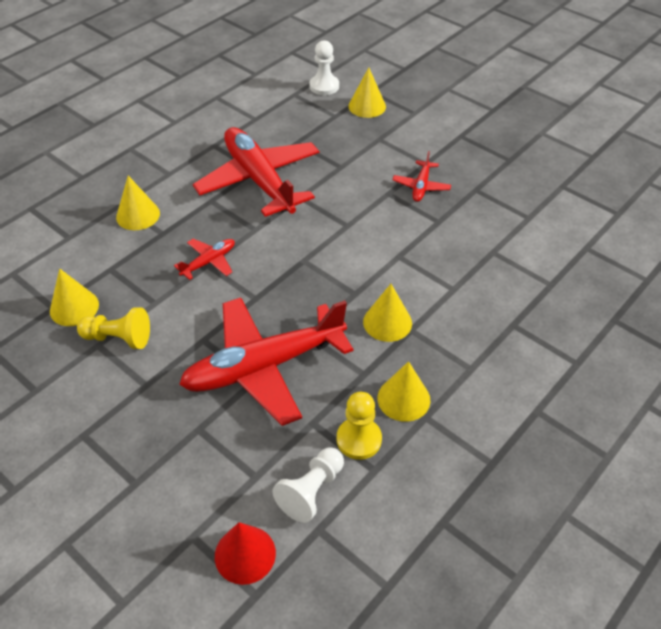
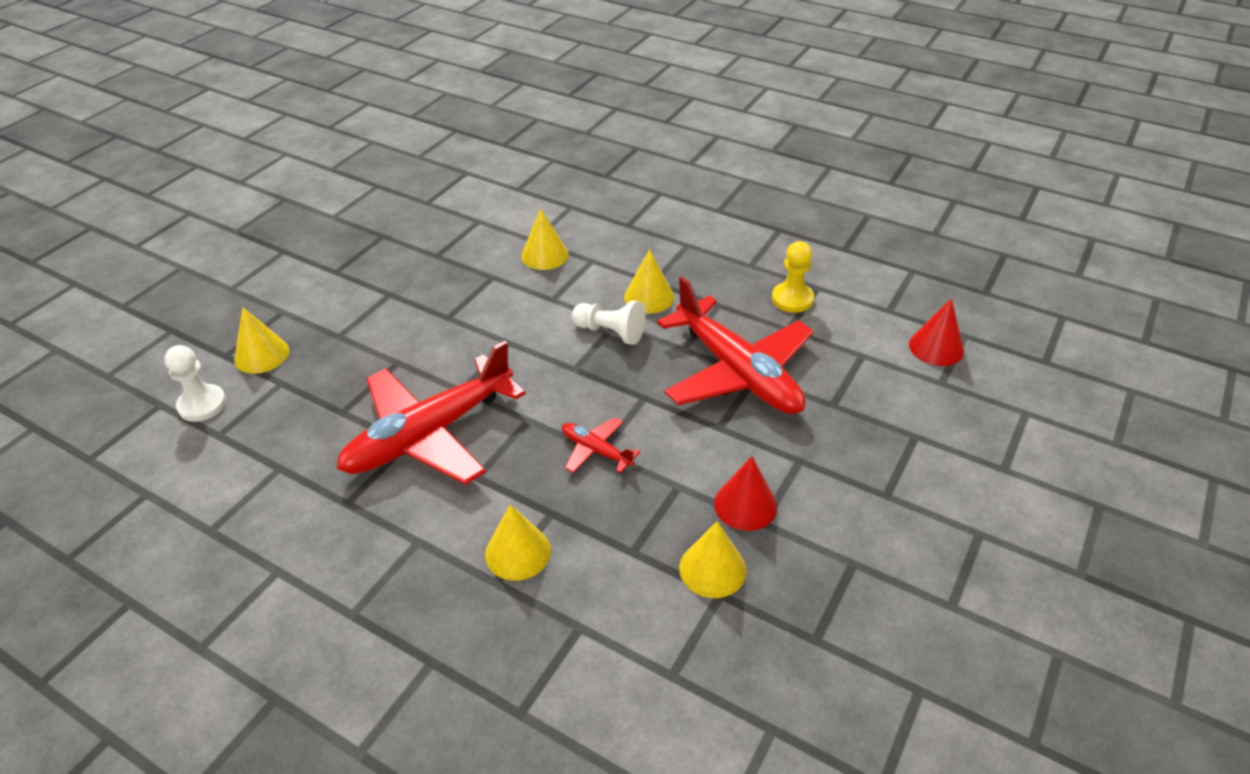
camera: 100 degrees left, 5 degrees down
(118, 338) = (745, 505): yellow pawn -> red cone
(311, 491) = (857, 319): white pawn -> white pawn (610, 332)
(403, 399) = (737, 278): yellow cone -> yellow cone (545, 255)
(421, 186) = (433, 293): red plane -> none

